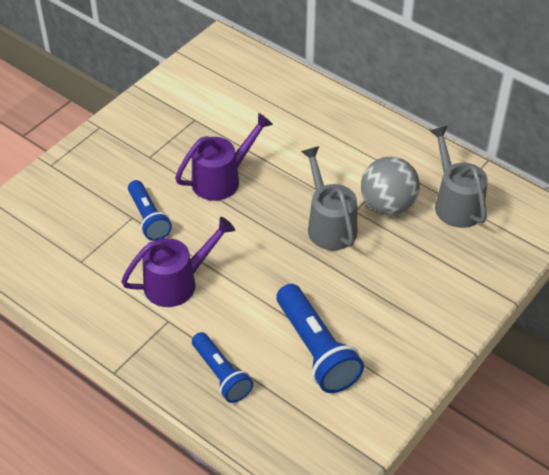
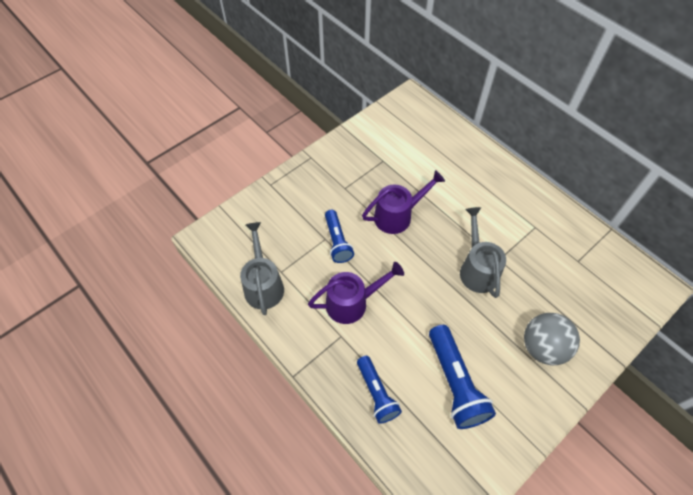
camera: 10 degrees right, 10 degrees up
(387, 205) = (526, 258): grey ball -> grey ball (543, 347)
(455, 203) = (581, 264): grey watering can -> grey watering can (263, 284)

